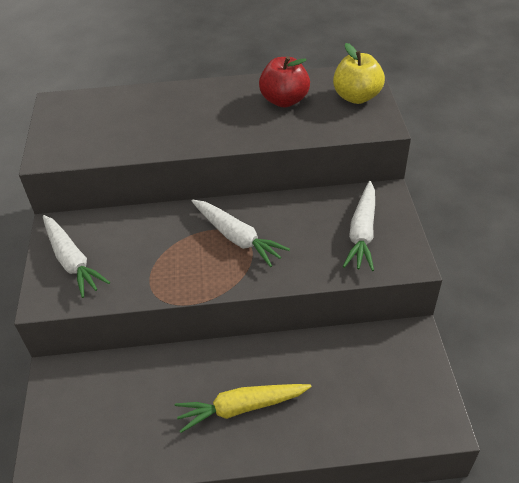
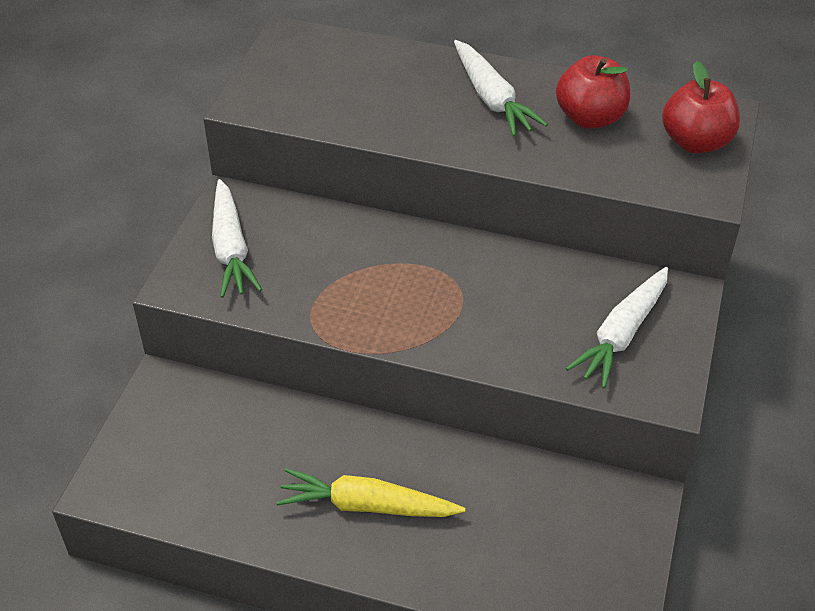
camera: 20 degrees right, 0 degrees up
(237, 237) = (449, 286): white carrot -> white carrot (492, 98)
(356, 97) = (695, 142): yellow apple -> red apple

